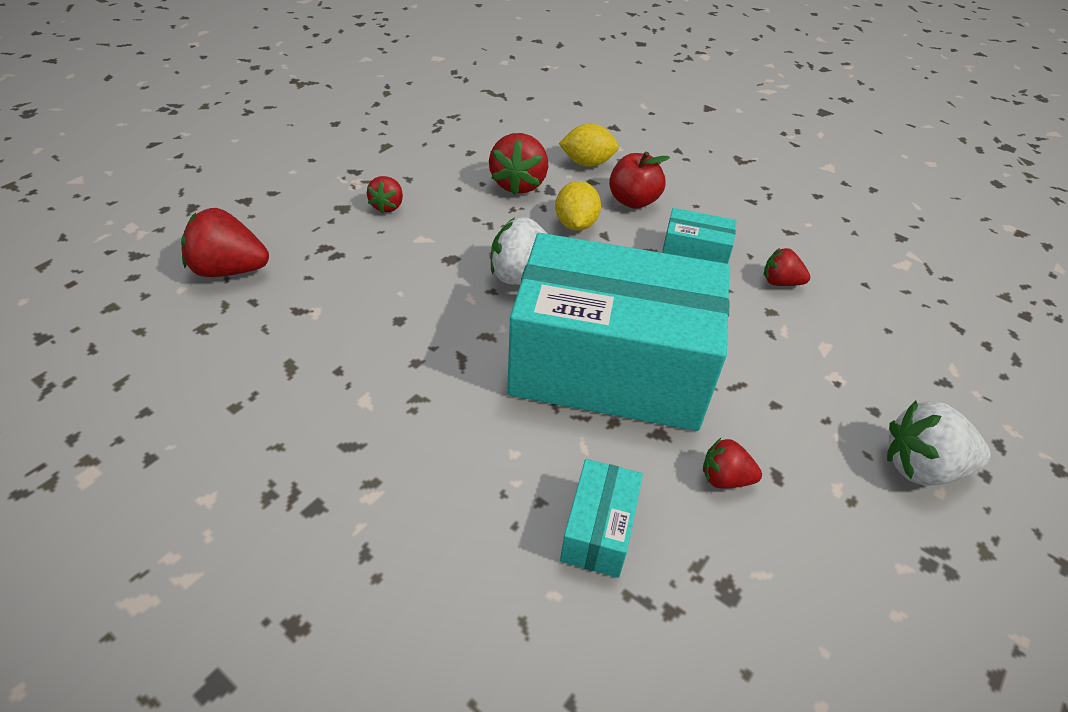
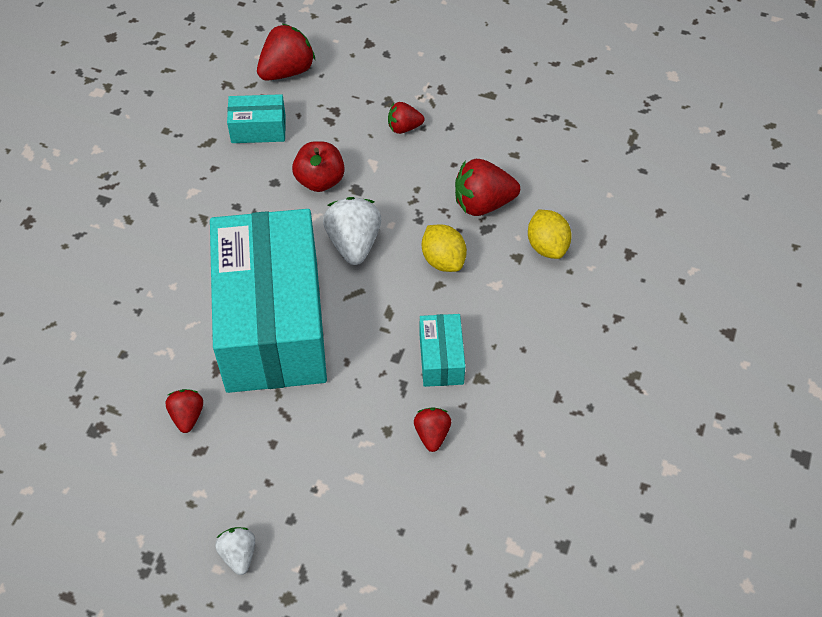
camera: 75 degrees right, 10 degrees up
(229, 270) = (287, 71): red strawberry -> red strawberry turned 60 degrees clockwise
(575, 224) = (443, 260): yellow lemon -> yellow lemon turned 75 degrees clockwise
(598, 530) = (124, 348): turquoise box -> turquoise box (258, 129)
(633, 201) = (502, 296): red apple -> red apple (320, 180)
(921, 467) = (238, 554): white strawberry -> white strawberry, size x0.59

